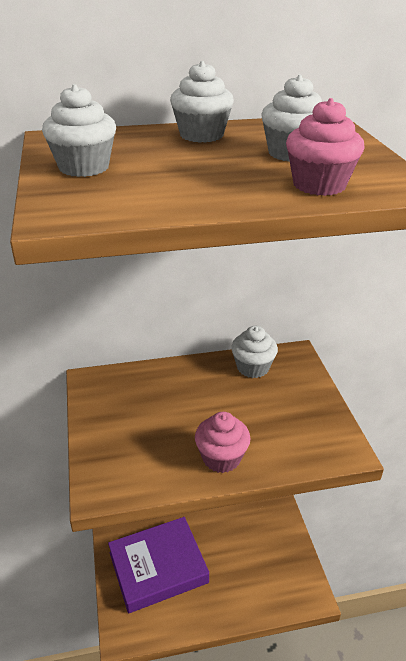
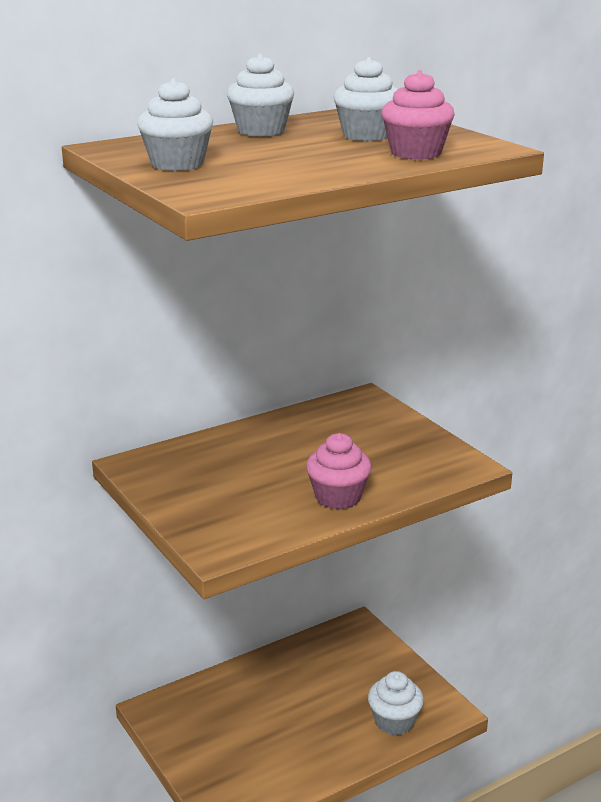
camera: 20 degrees left, 10 degrees down
(158, 567) = (240, 734): purple book -> none
(253, 367) = (323, 417): white cupcake -> white cupcake (394, 722)

